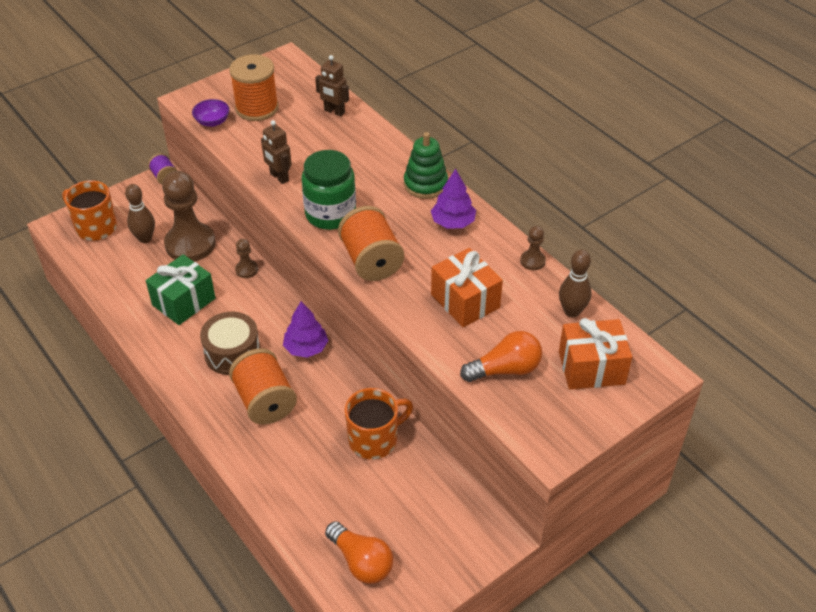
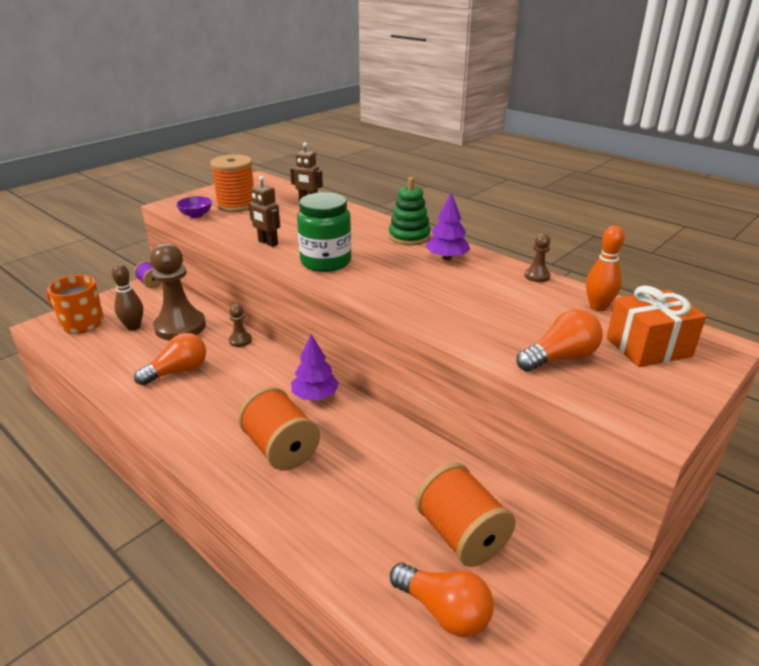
camera: 10 degrees left, 15 degrees down
(183, 301) = (178, 371): green gift -> orange light bulb
(232, 353) = (236, 409): brown drum -> none
(371, 261) = (379, 289): orange spool -> orange spool (462, 535)
(374, 439) = (414, 470): orange mug -> none
(465, 301) = (487, 309): orange gift -> none
(572, 311) = (598, 307): brown bowling pin -> orange bowling pin

